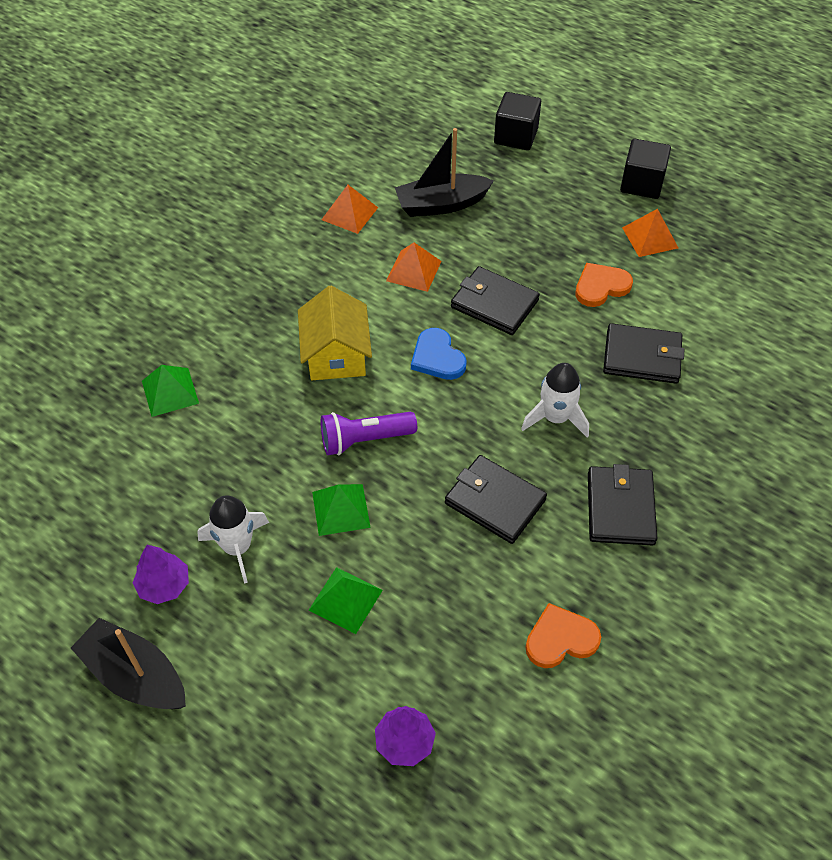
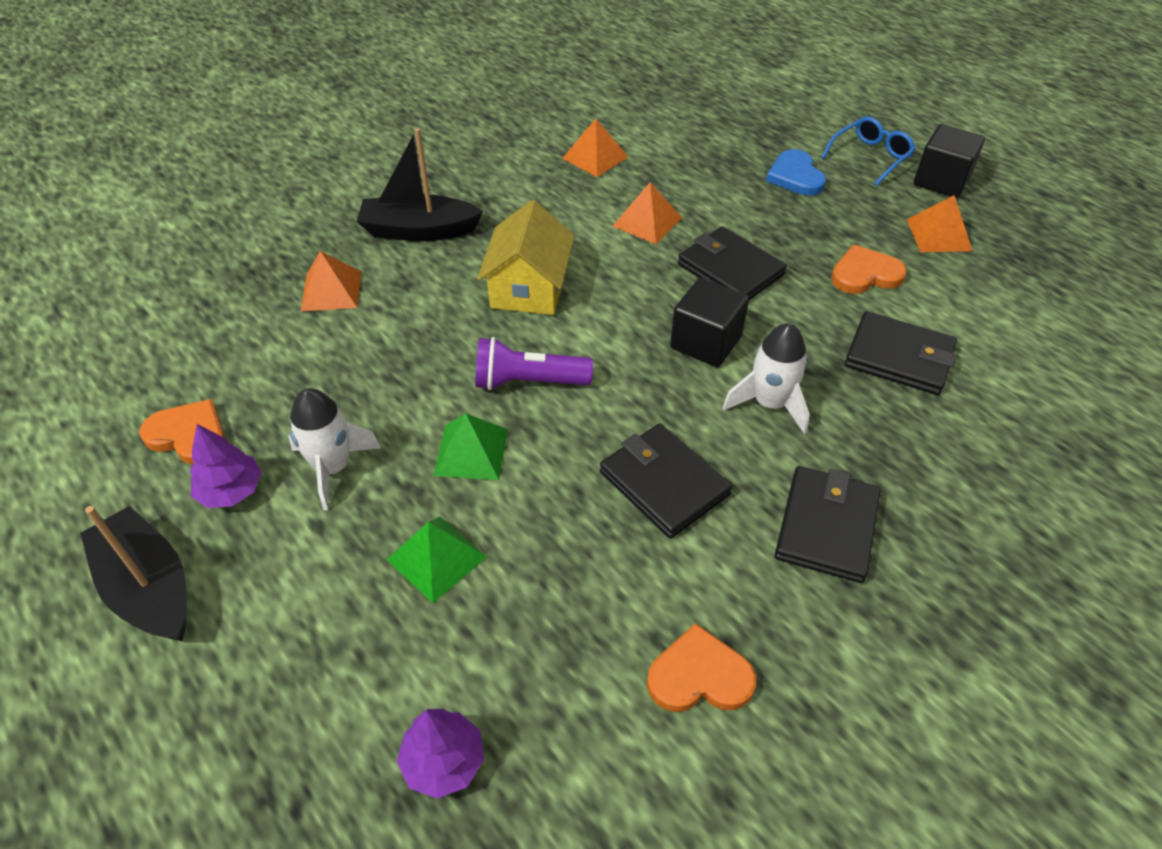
camera: 15 degrees right, 5 degrees down
(107, 547) = (188, 435): none -> orange heart
(170, 392) = (331, 290): green pyramid -> orange pyramid
(437, 357) = (645, 312): blue heart -> blue heart (795, 176)
(441, 204) = (699, 165): black boat -> black boat (419, 231)
(516, 136) = (804, 115): black cube -> black cube (706, 342)
(580, 170) = (870, 157): none -> blue glasses

